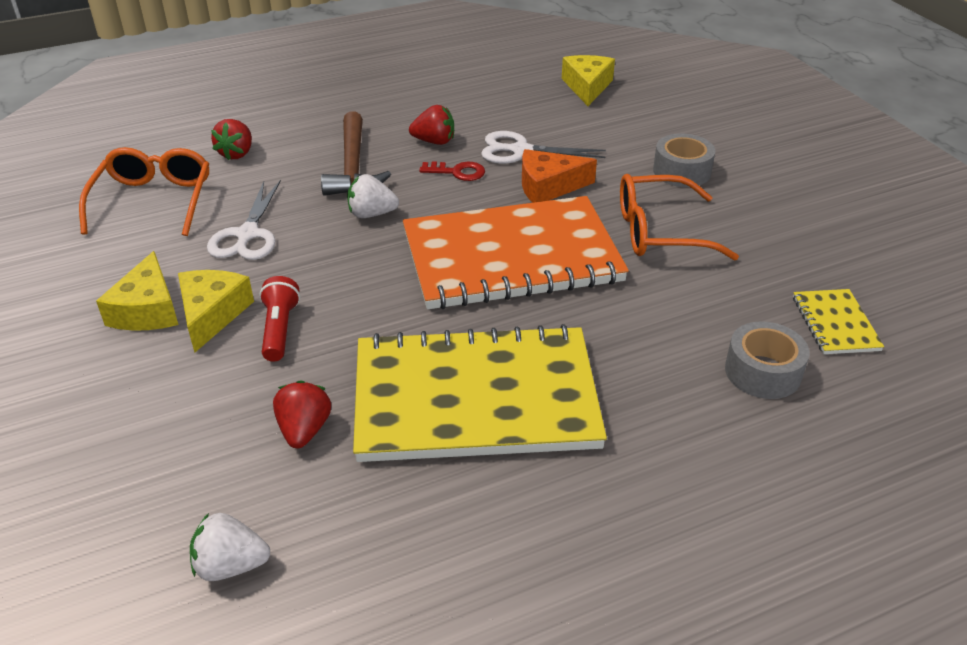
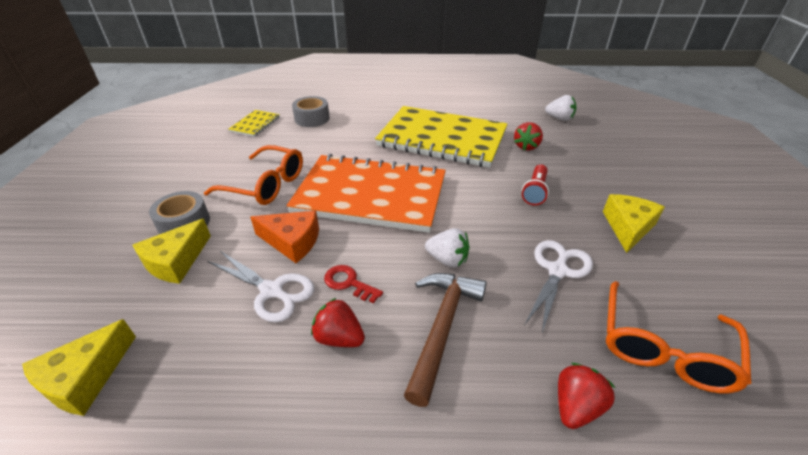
camera: 155 degrees left, 0 degrees up
(212, 314) = (580, 212): yellow cheese -> yellow cheese (176, 261)

